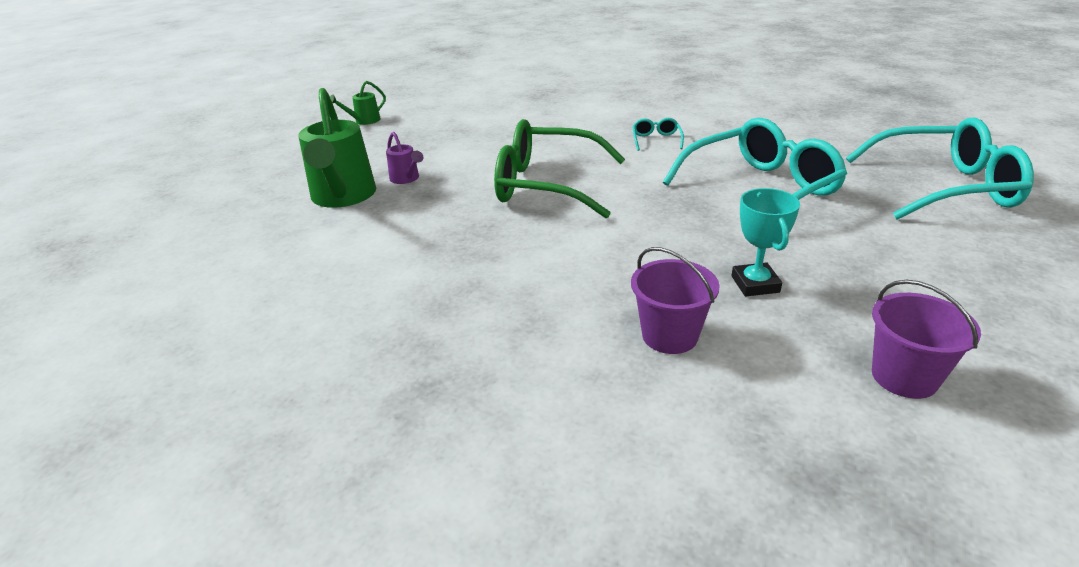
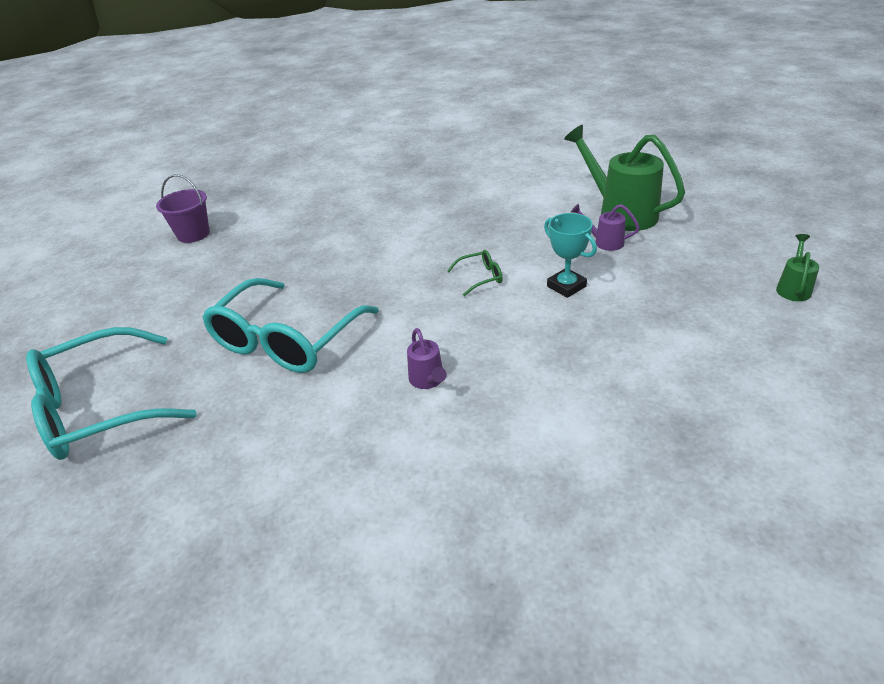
camera: 150 degrees right, 5 degrees up
(546, 185) = (481, 277): green glasses -> green glasses, size x0.40
(656, 140) = (428, 380): turquoise glasses -> purple watering can
(669, 336) = (315, 213): purple bucket -> none
(755, 284) = (275, 253): turquoise trophy -> turquoise trophy (566, 286)

